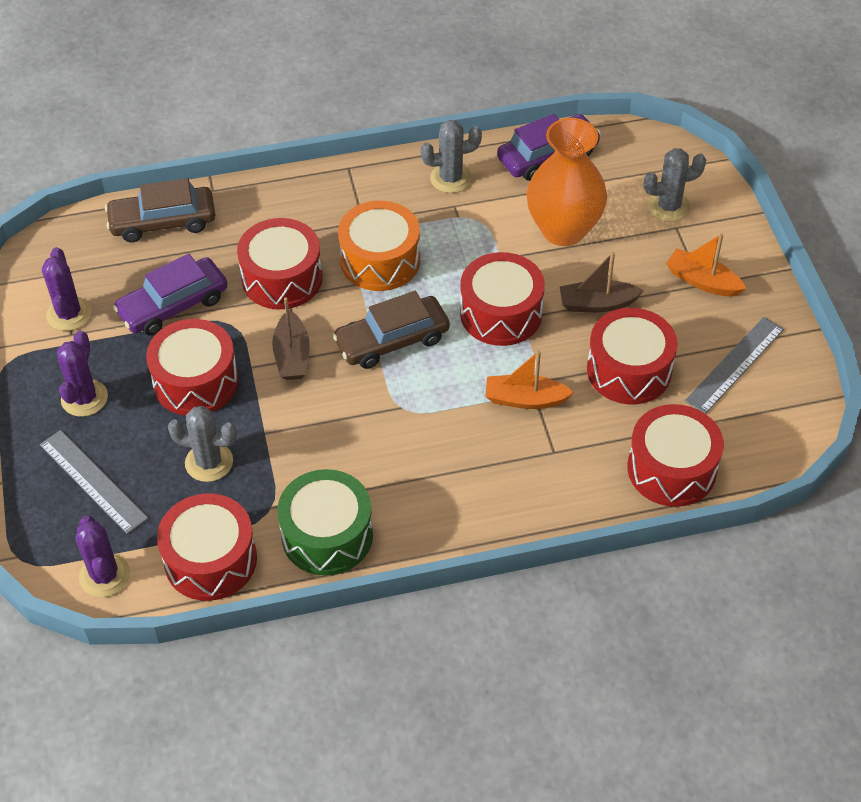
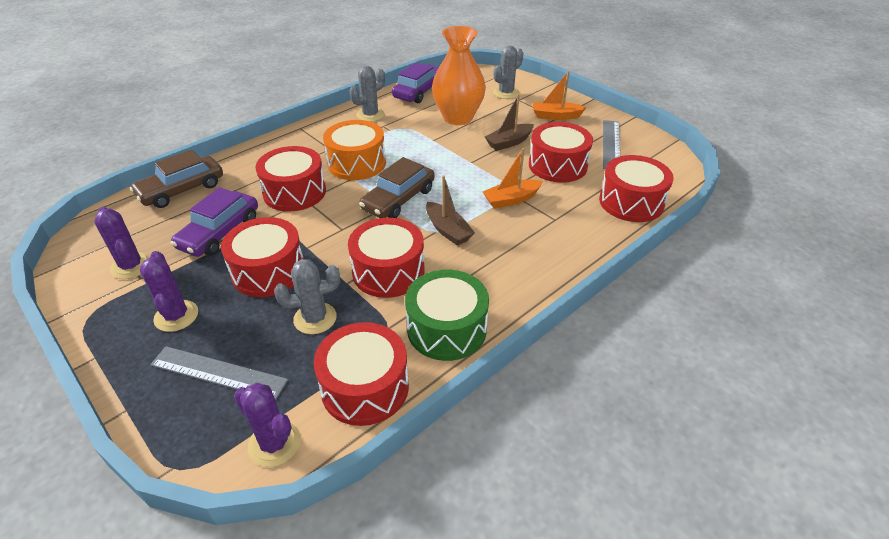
camera: 30 degrees left, 10 degrees down
(292, 355) = (333, 230): brown boat -> brown boat (448, 230)
(501, 313) = (457, 164): red drum -> red drum (388, 271)

